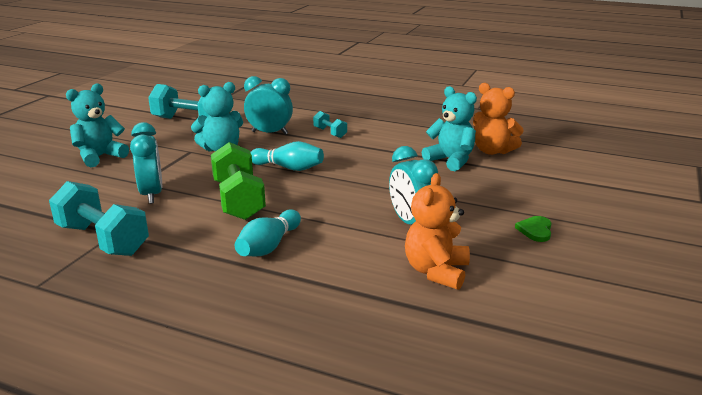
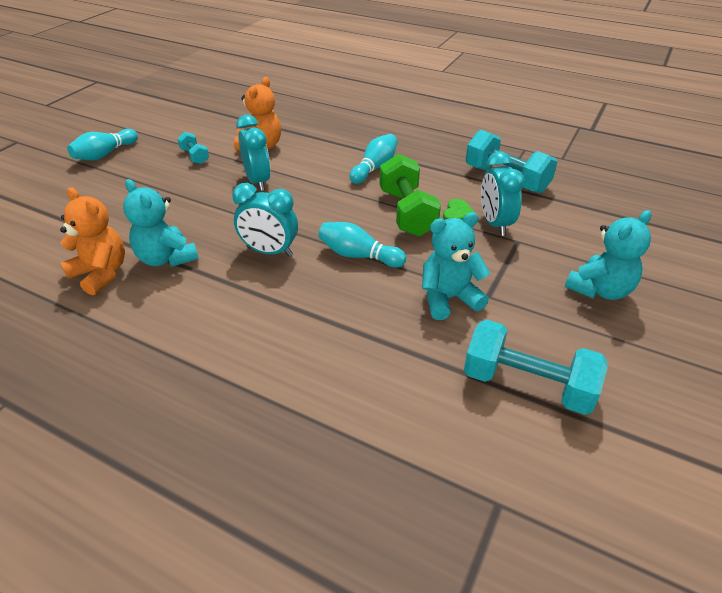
camera: 175 degrees left, 15 degrees up
(269, 133) = (387, 336): turquoise clock -> turquoise clock (269, 251)
(330, 133) = (296, 331): turquoise dumbbell -> turquoise dumbbell (195, 156)
(535, 230) = (164, 171): green heart -> green heart (457, 213)
(640, 249) = (105, 154): none -> turquoise bowling pin

